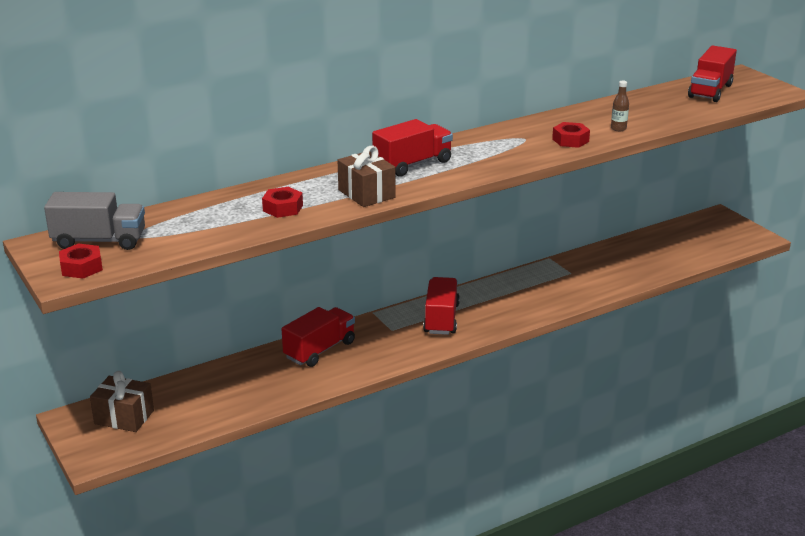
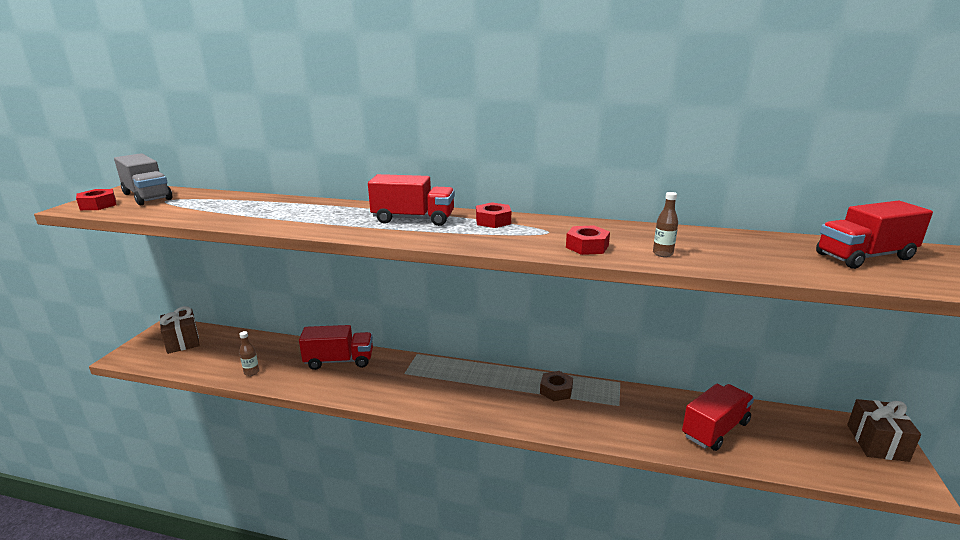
camera: 45 degrees right, 5 degrees down
(261, 397) = (251, 372): none -> brown bottle
(283, 208) = (264, 214): red nut -> red nut (493, 221)
(366, 194) = (331, 225): brown gift -> brown gift (877, 442)
(441, 319) = (450, 384): red truck -> red truck (715, 429)
(519, 284) = (556, 390): none -> brown nut

